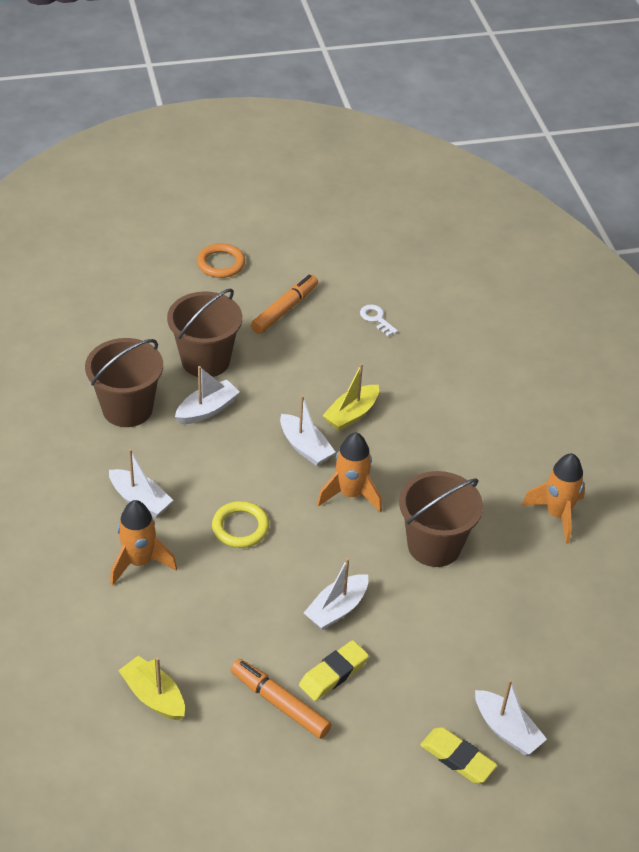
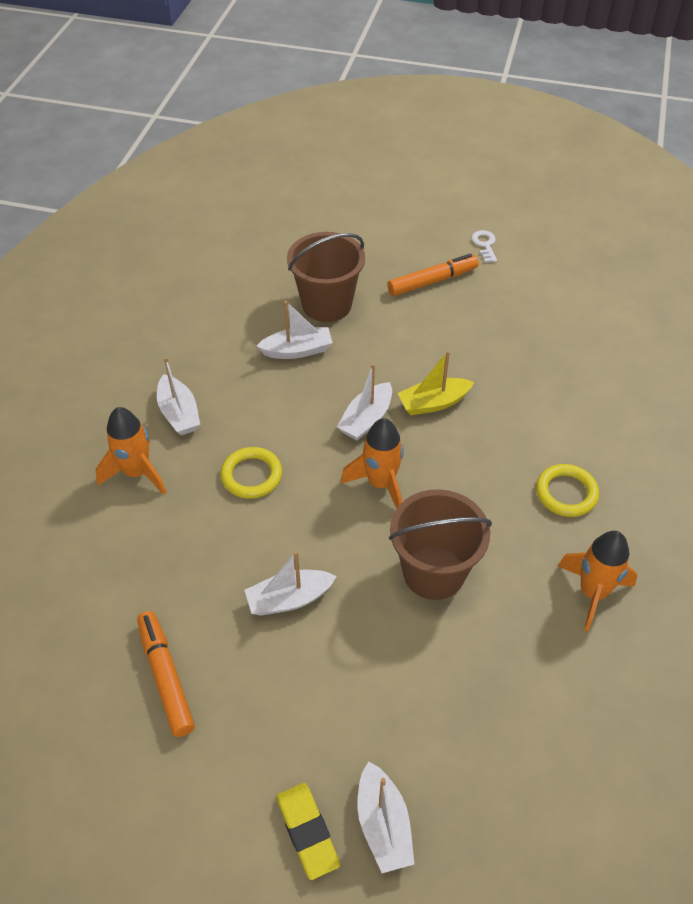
camera: 30 degrees right, 5 degrees up
(127, 409) = (227, 325): brown bucket -> none
(154, 696) = (56, 613): yellow boat -> none
(221, 263) = (400, 222): orange ring -> none
(305, 447) = (366, 419): white boat -> white boat turned 45 degrees clockwise
(333, 673) = (240, 668): yellow eraser -> none
(376, 319) = (518, 318): white key -> white key (484, 245)
(496, 448) = (566, 493): none -> yellow ring

